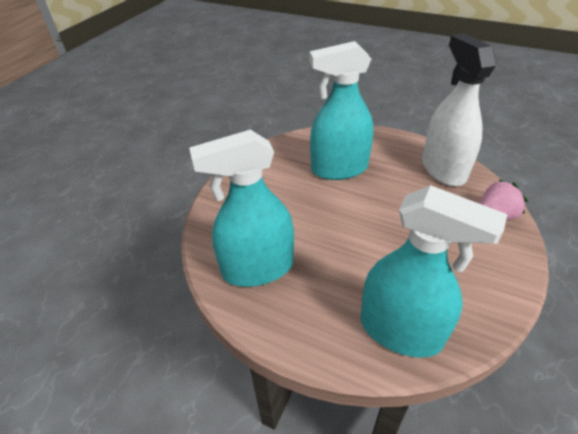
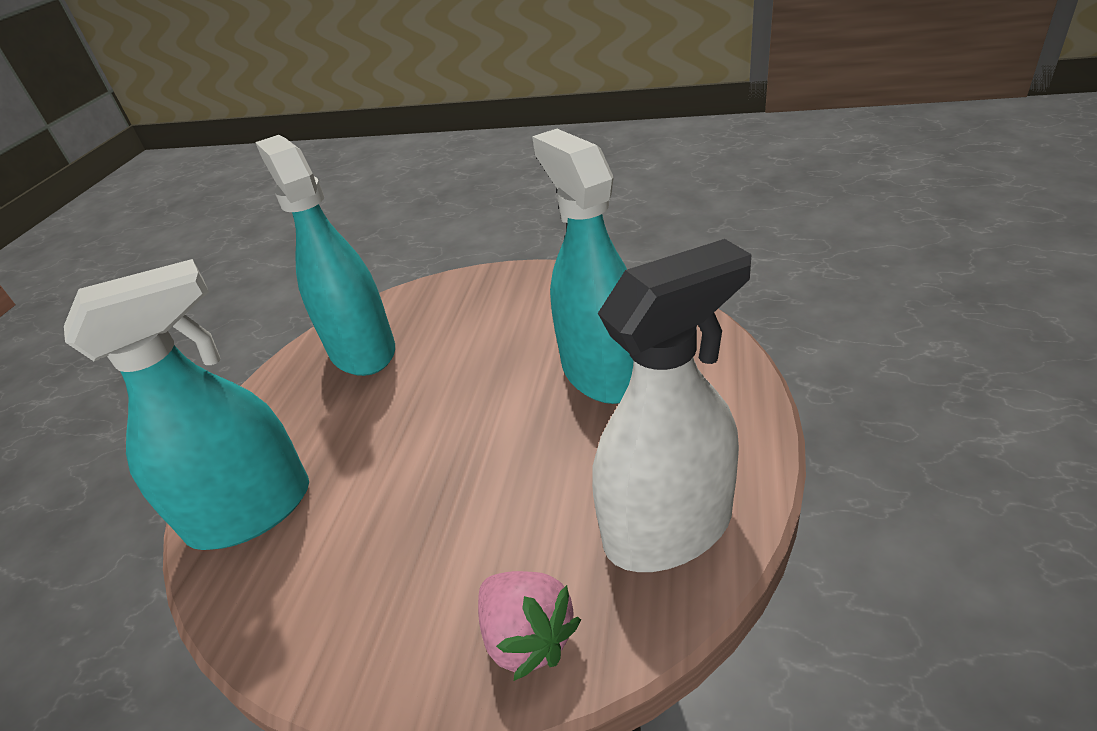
camera: 80 degrees right, 5 degrees down
(400, 330) = (251, 511): turquoise spray bottle -> turquoise spray bottle turned 135 degrees counterclockwise

